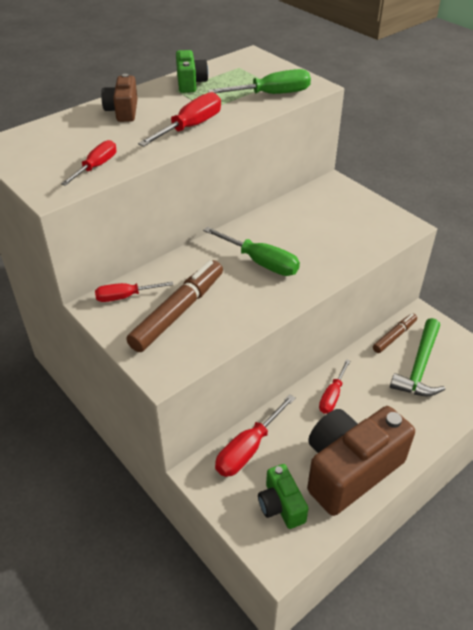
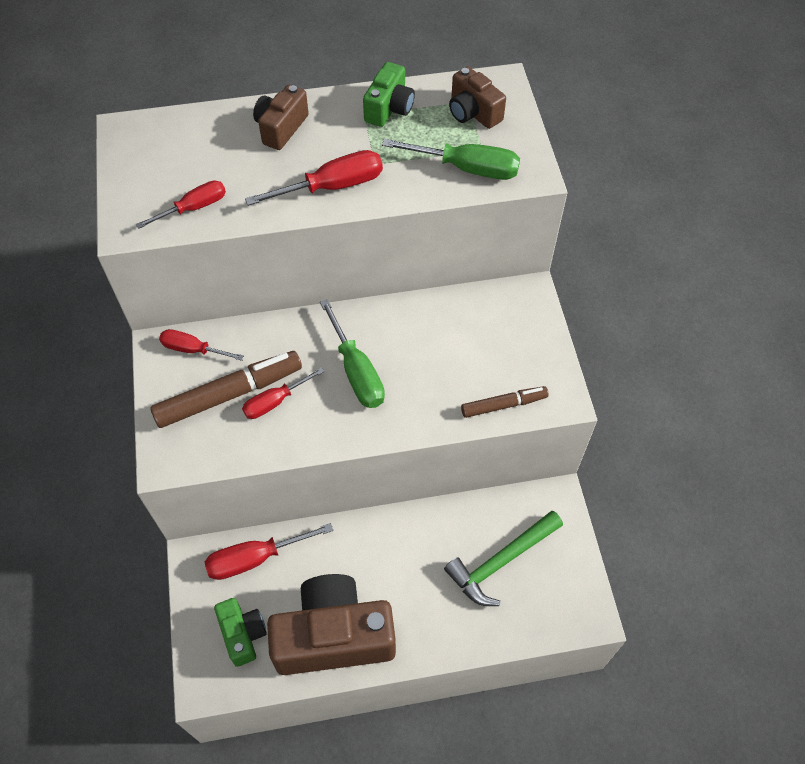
camera: 30 degrees right, 15 degrees up
(247, 71) = (473, 112): none -> brown camera
(281, 505) = (243, 634): green camera -> green camera turned 150 degrees clockwise
(332, 396) = (380, 545): red screwdriver -> red screwdriver (275, 401)
(394, 336) = (504, 509): brown marker -> brown marker (503, 405)

